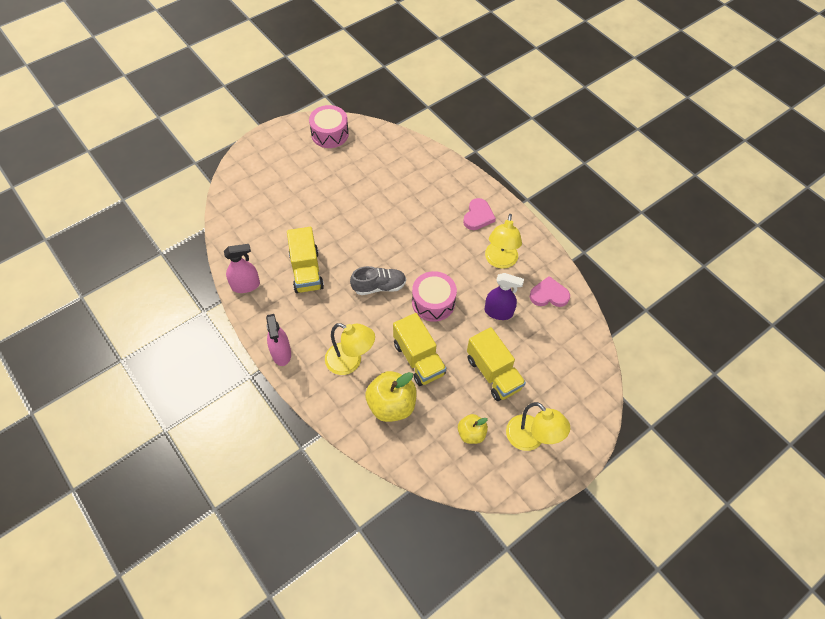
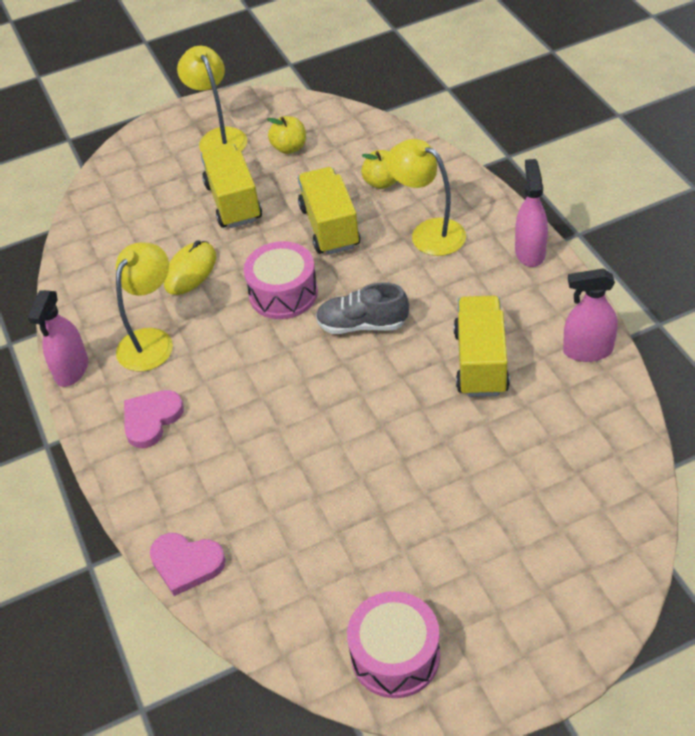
camera: 160 degrees left, 10 degrees down
(391, 405) = (382, 182): yellow apple -> yellow apple, size x0.58
(498, 312) = (190, 271): purple spray bottle -> yellow mouse
(536, 238) = (72, 370): none -> pink spray bottle
(549, 295) = (103, 285): pink heart -> pink heart (186, 564)

